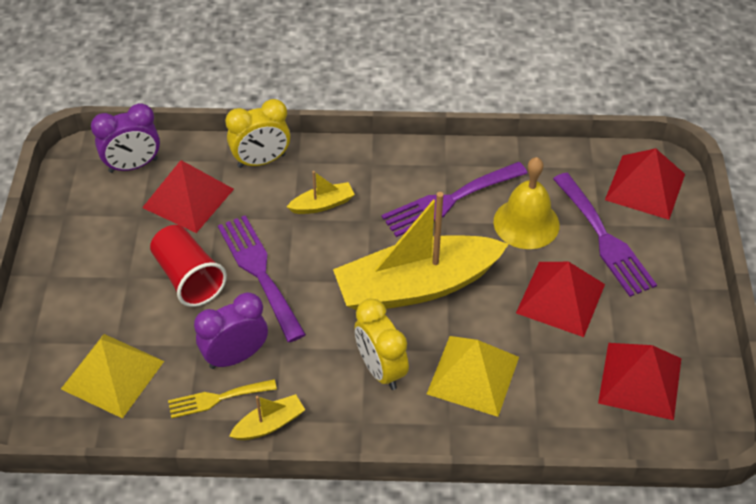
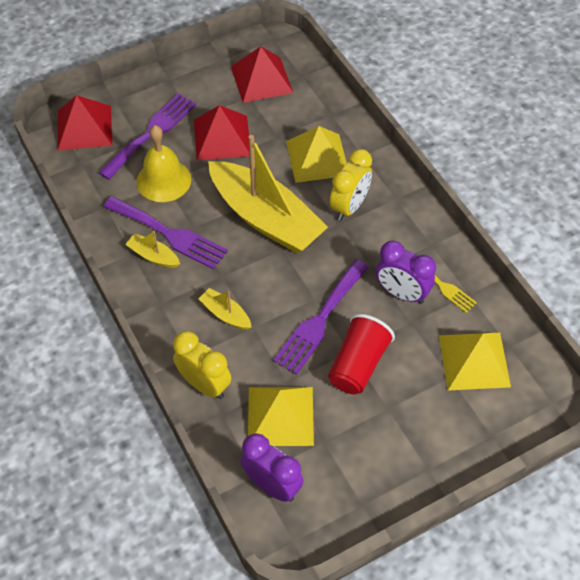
camera: 120 degrees left, 5 degrees up
(188, 198) = (280, 415): red pyramid -> yellow pyramid
(269, 424) = (436, 245): yellow boat -> yellow boat (153, 256)

